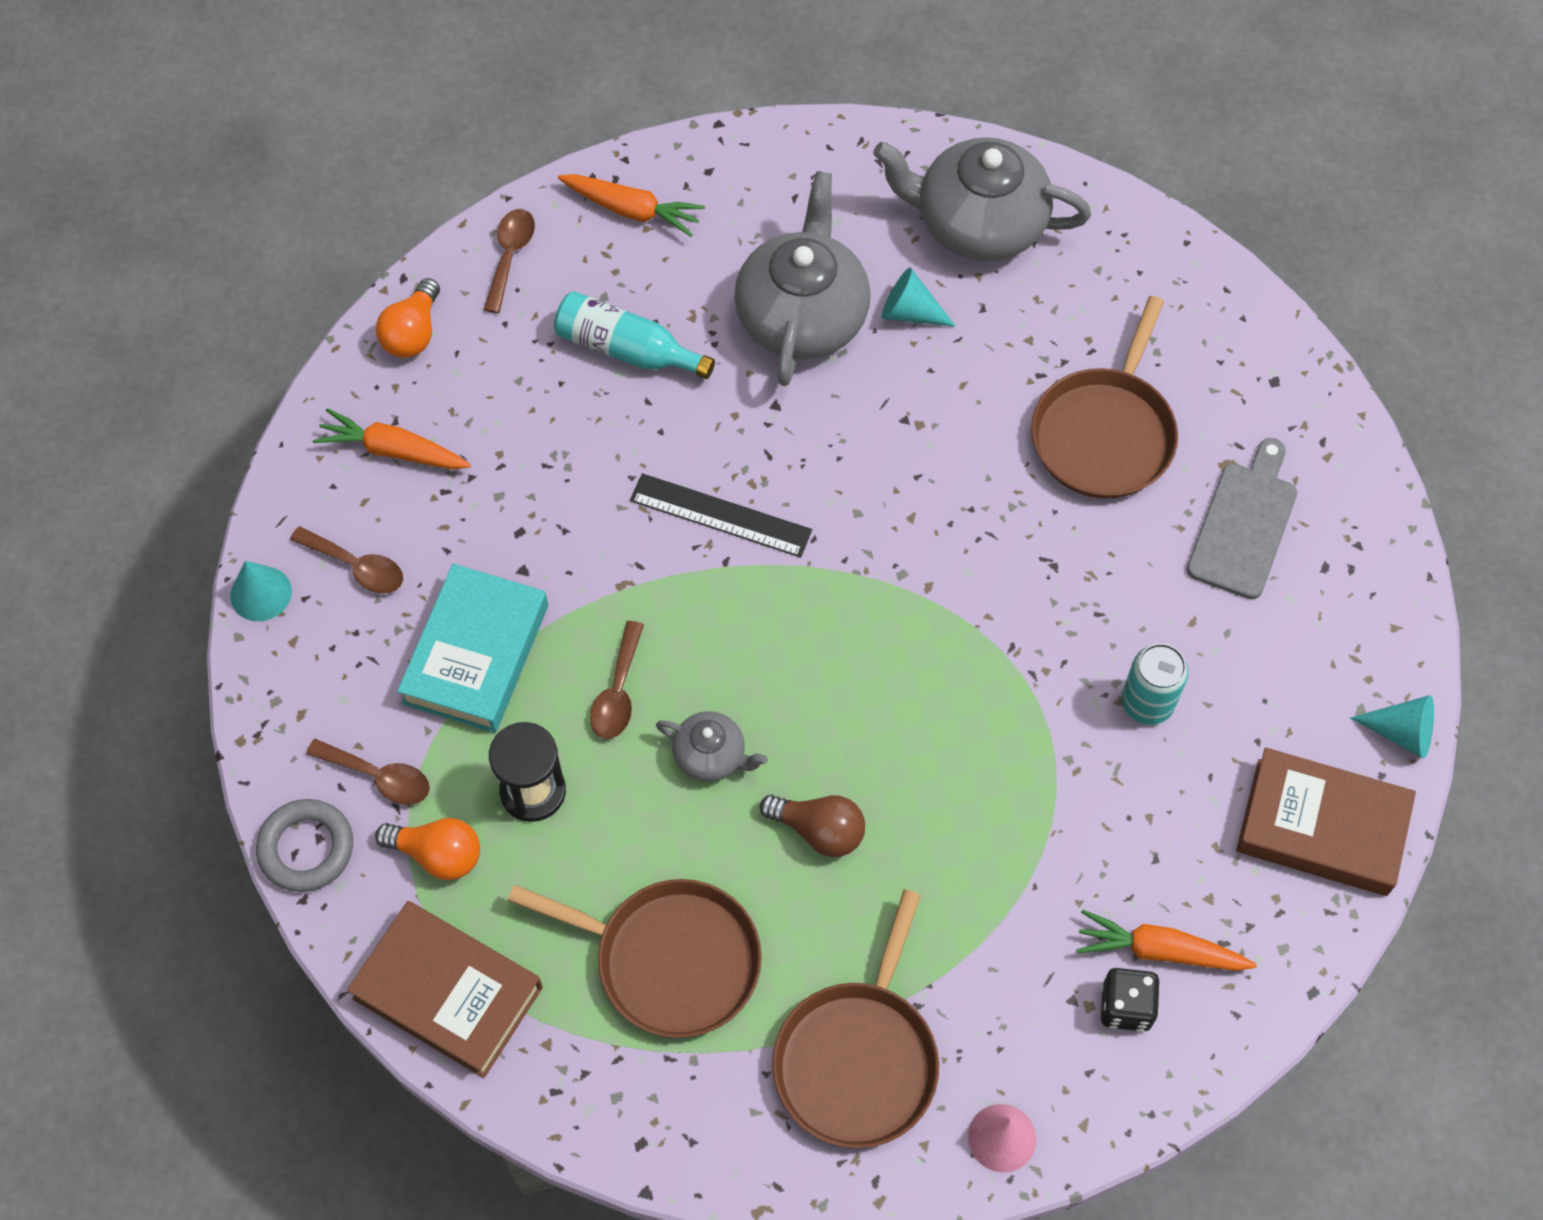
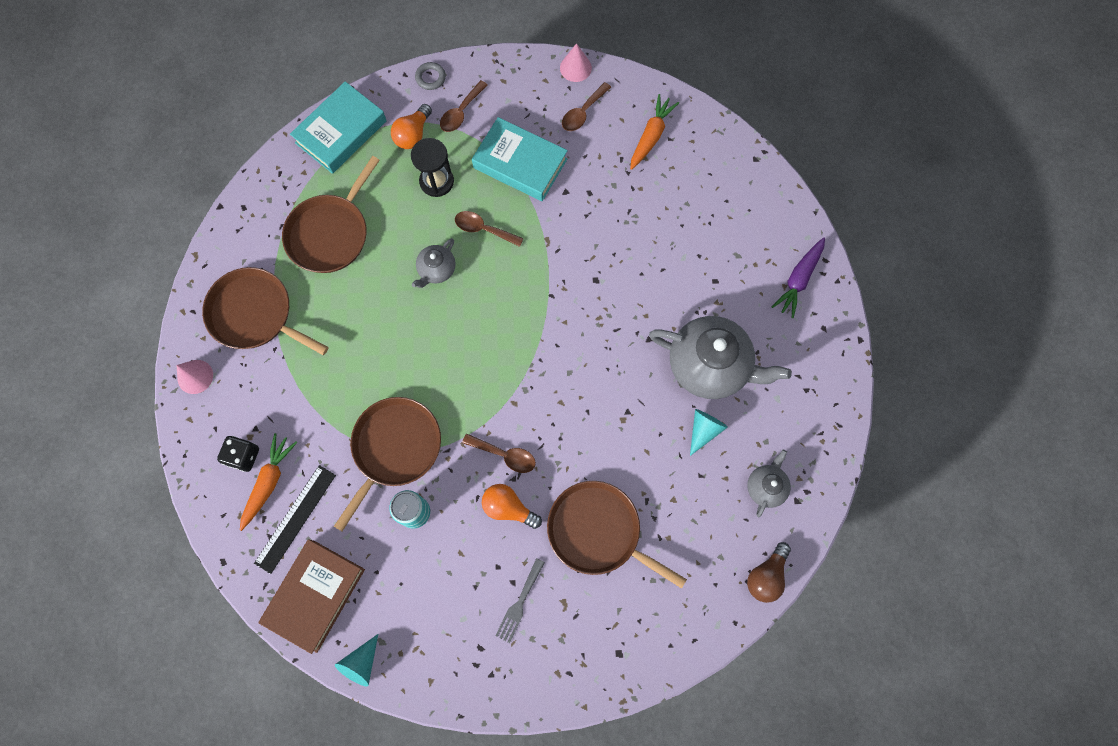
camera: 100 degrees right, 10 degrees up
(261, 593) = (575, 68): turquoise cone -> pink cone
(306, 848) = (430, 78): grey ring -> grey ring, size x0.64
(413, 333) = (726, 153): orange light bulb -> orange light bulb (508, 508)
(448, 993) = (341, 132): brown book -> turquoise book
(510, 256) = (772, 208): brown spoon -> brown spoon (504, 455)
(627, 349) = (699, 263): turquoise bottle -> none
(631, 210) = (799, 279): orange carrot -> purple carrot
(720, 515) = (581, 297): black ruler -> black ruler (295, 518)
(819, 830) = (381, 317): brown light bulb -> brown light bulb (766, 575)
(978, 223) = (766, 486): grey teapot -> grey teapot, size x0.49
(1049, 757) = (394, 448): none -> brown pan
(1244, 524) = (519, 604): grey cutting board -> grey fork

